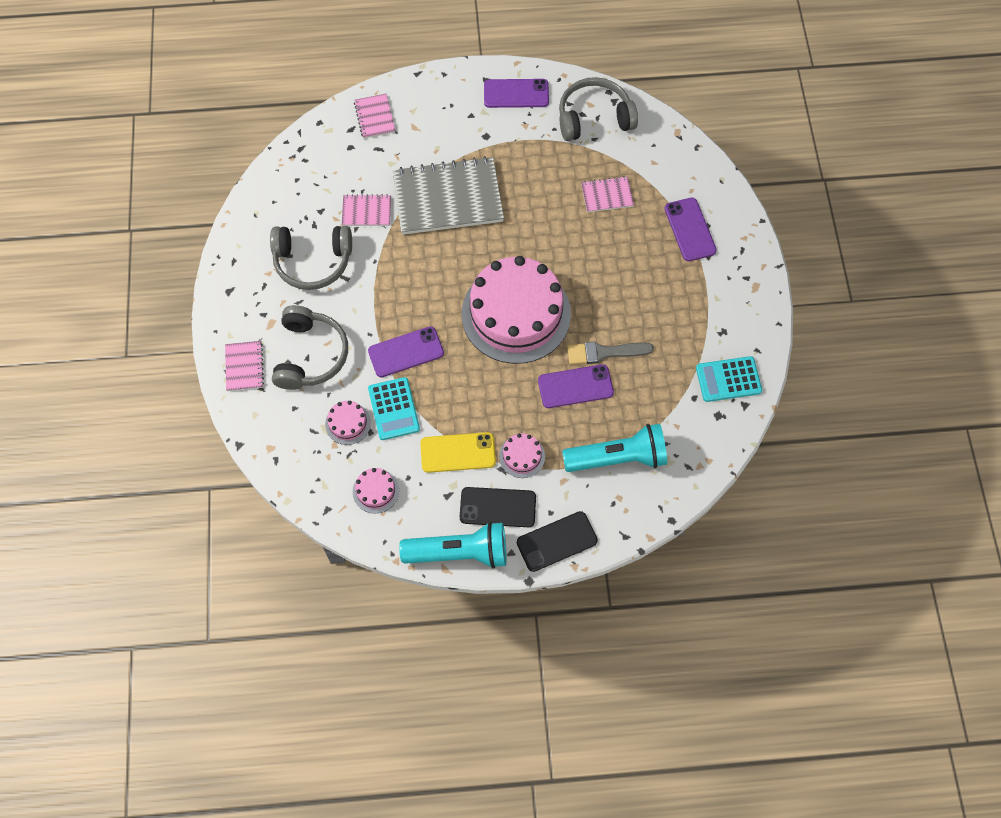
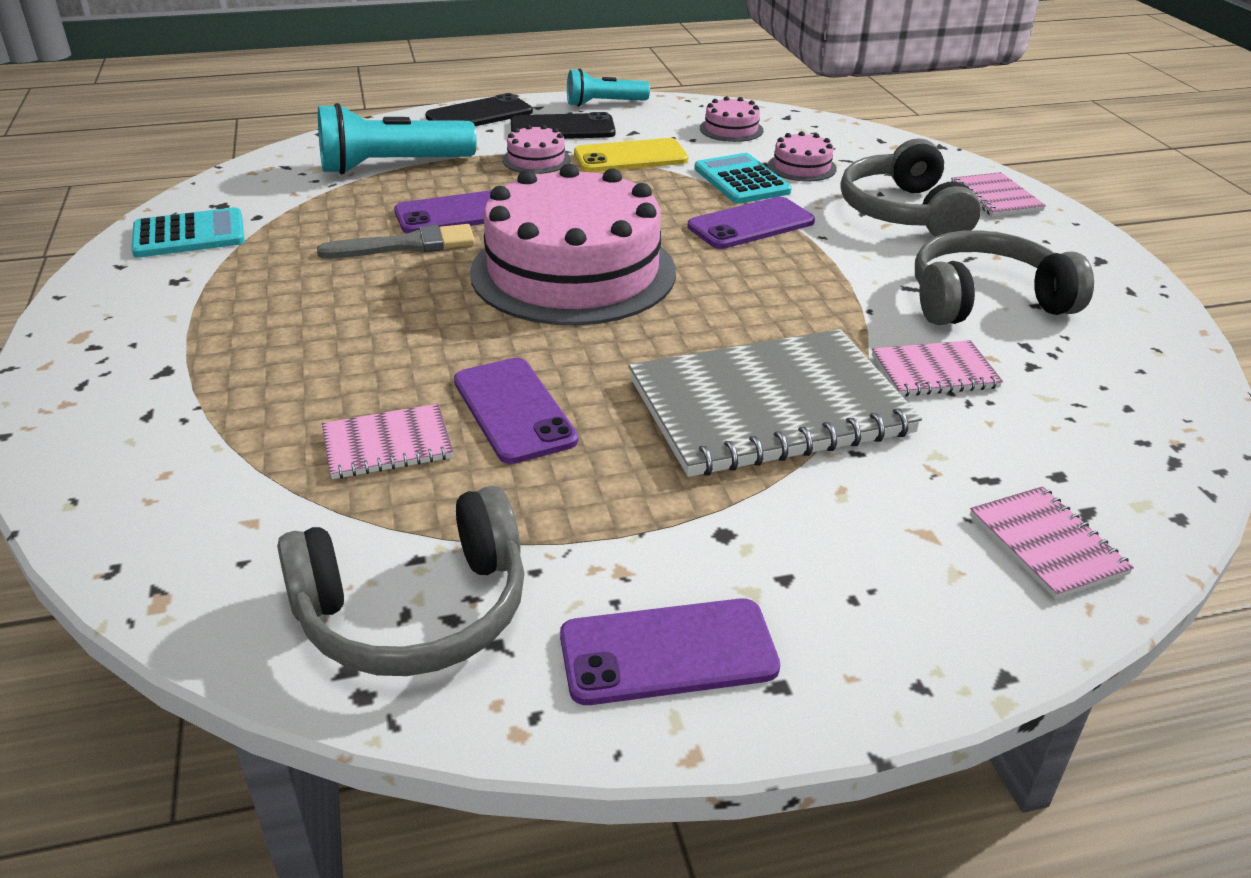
camera: 170 degrees right, 30 degrees down
(459, 552) = (604, 103): turquoise flashlight -> turquoise flashlight, size x0.61
(690, 229) = (193, 405): purple phone -> purple phone (513, 410)

